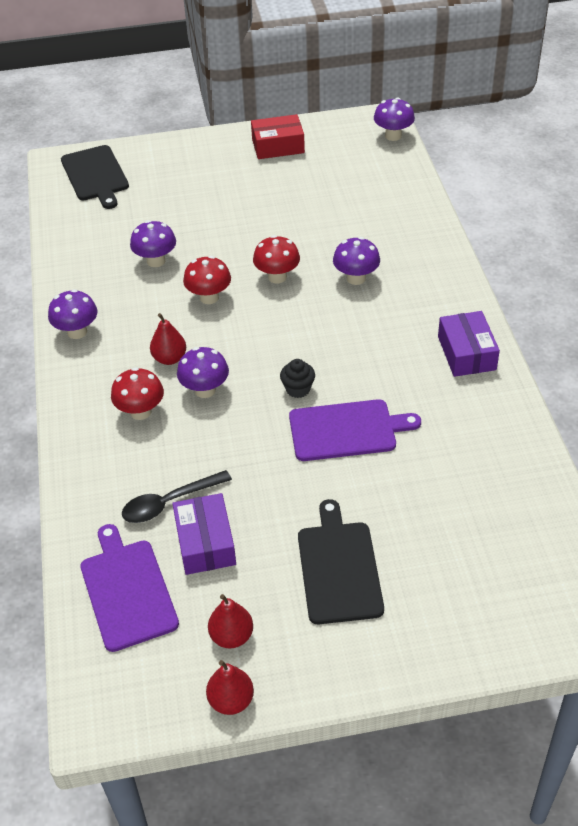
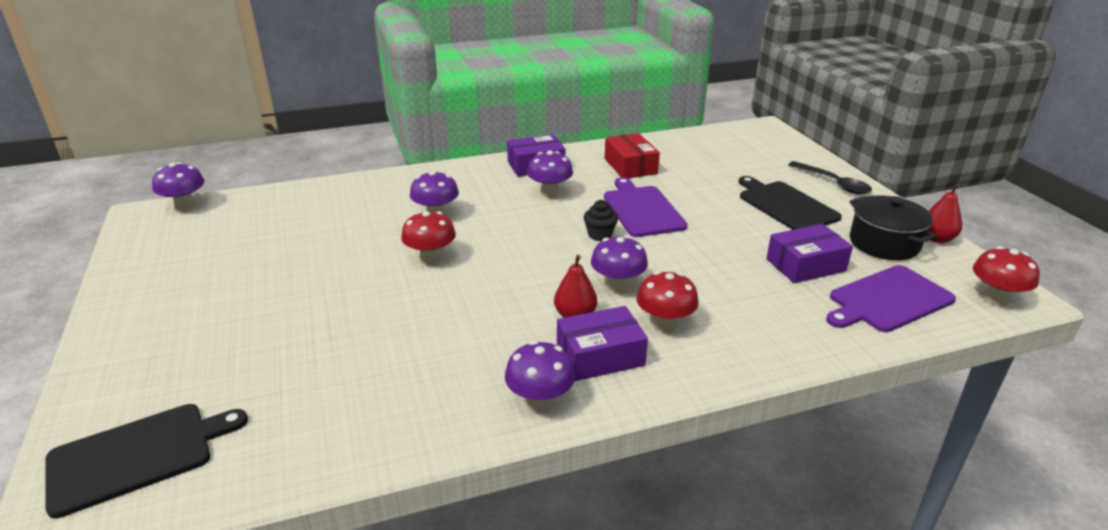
camera: 100 degrees left, 15 degrees down
(114, 367) = (600, 356): none -> purple box
(156, 261) = (390, 351): purple mushroom -> purple mushroom (550, 193)
(169, 502) = (774, 289): black spoon -> black spoon (833, 183)
(209, 297) = (466, 300): red mushroom -> red mushroom (995, 299)
(231, 636) = (884, 243): red pear -> black pot
(278, 146) = (159, 279): red box -> red box (630, 166)
(339, 568) = (785, 205): black cutting board -> black cutting board turned 75 degrees clockwise

